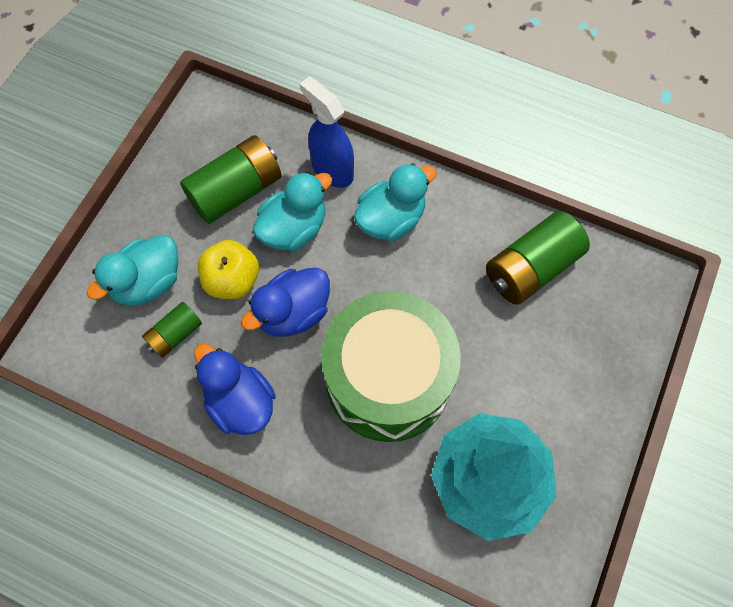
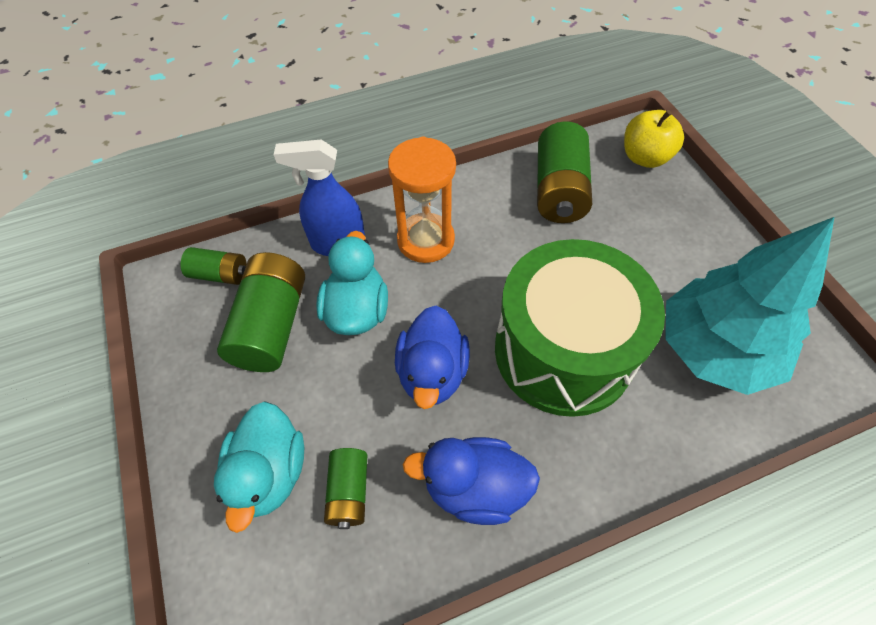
camera: 45 degrees left, 10 degrees down
(232, 280) = (350, 396): yellow apple -> yellow apple (645, 157)
(241, 127) = (220, 274): none -> green battery
(391, 219) = (425, 240): turquoise duck -> orange hourglass

